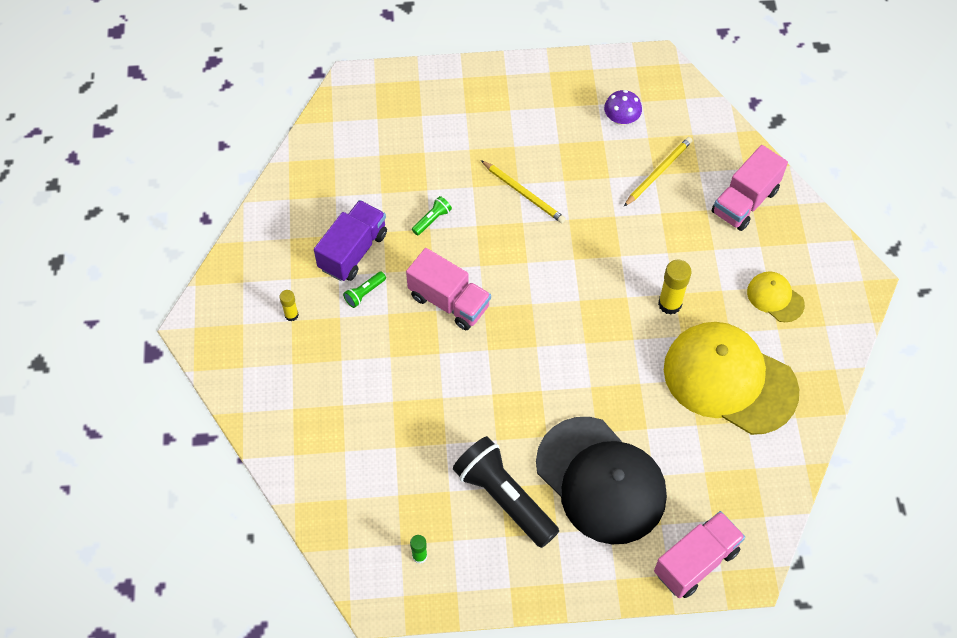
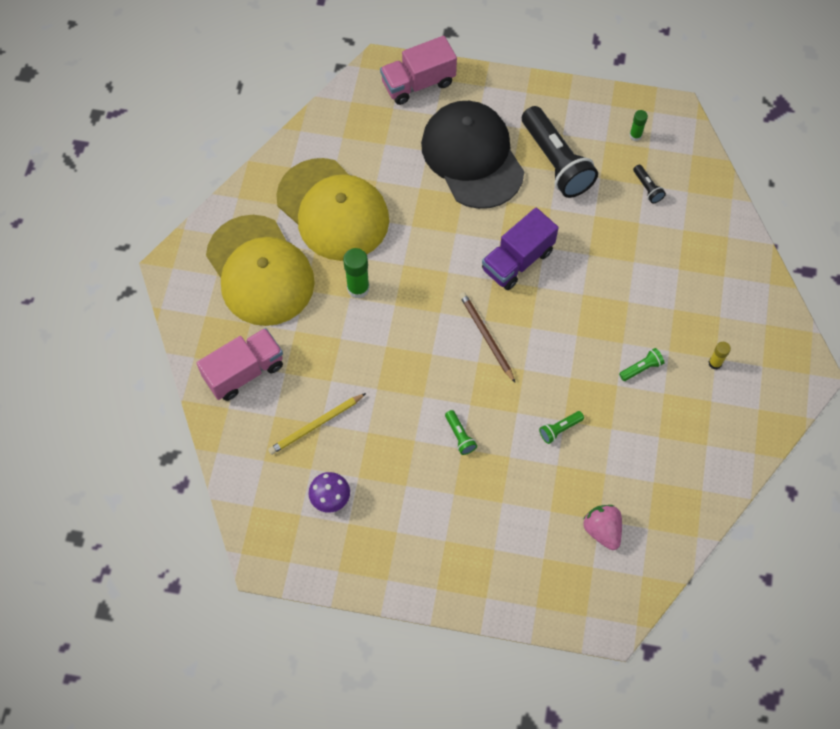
camera: 165 degrees left, 5 degrees up
(353, 251) = (645, 415): purple truck -> purple truck (517, 260)
(374, 147) = (602, 530): none -> pink strawberry
(393, 491) = (647, 188): none -> black flashlight
(449, 301) = (562, 340): pink truck -> none
(523, 193) = (460, 436): yellow pencil -> green flashlight
(525, 287) = (486, 337): none -> brown pencil
(669, 304) = (358, 288): yellow glue stick -> green glue stick
(775, 297) = (260, 271): yellow cap -> yellow cap, size x2.21

